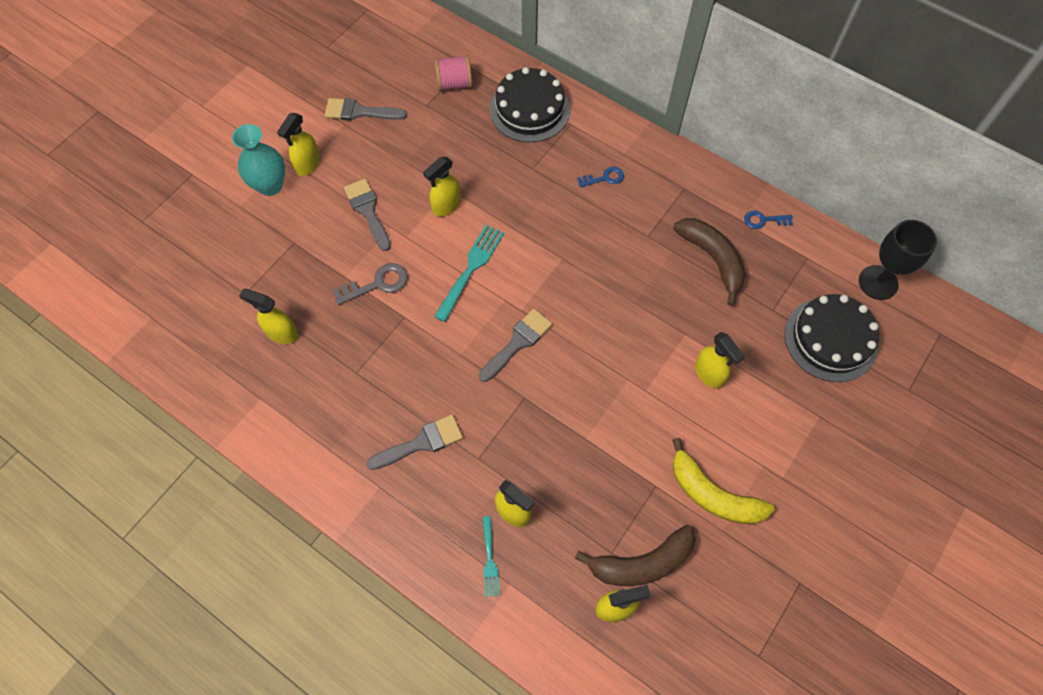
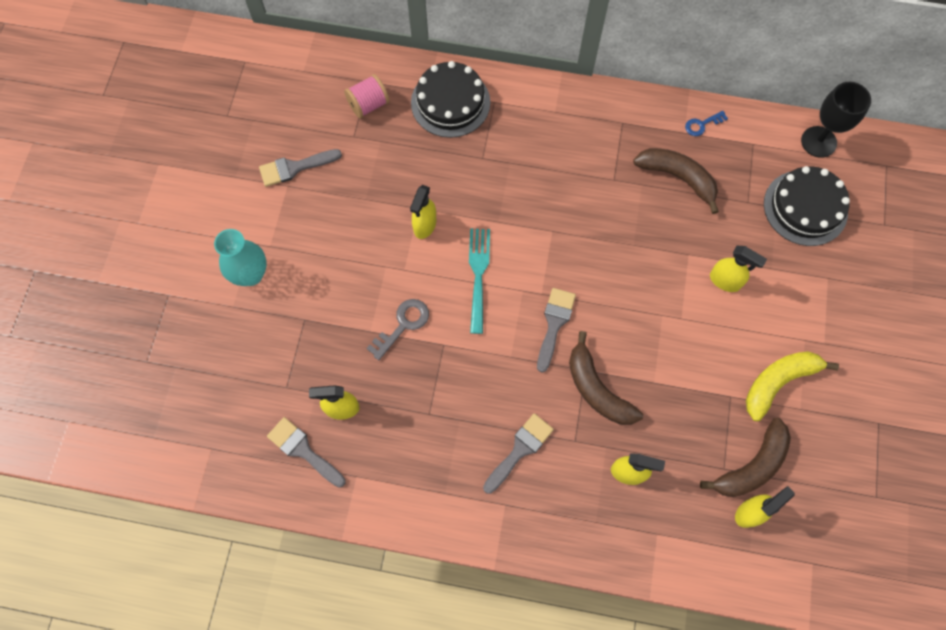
camera: 25 degrees left, 5 degrees up
(308, 164) = (275, 239): yellow spray bottle -> none
(367, 211) = (356, 260): grey brush -> grey brush (303, 450)
(489, 559) = (630, 522): turquoise fork -> none
(526, 420) = (597, 389): none -> brown banana
(604, 178) = (550, 141): blue key -> none
(713, 494) = (778, 382): yellow banana -> yellow banana turned 135 degrees clockwise

